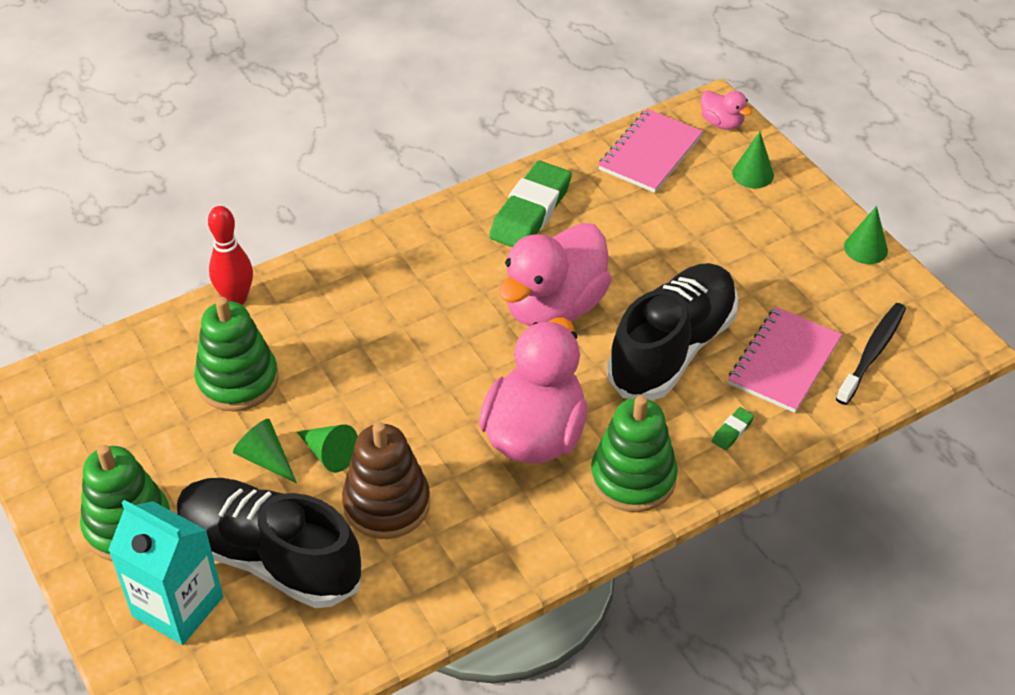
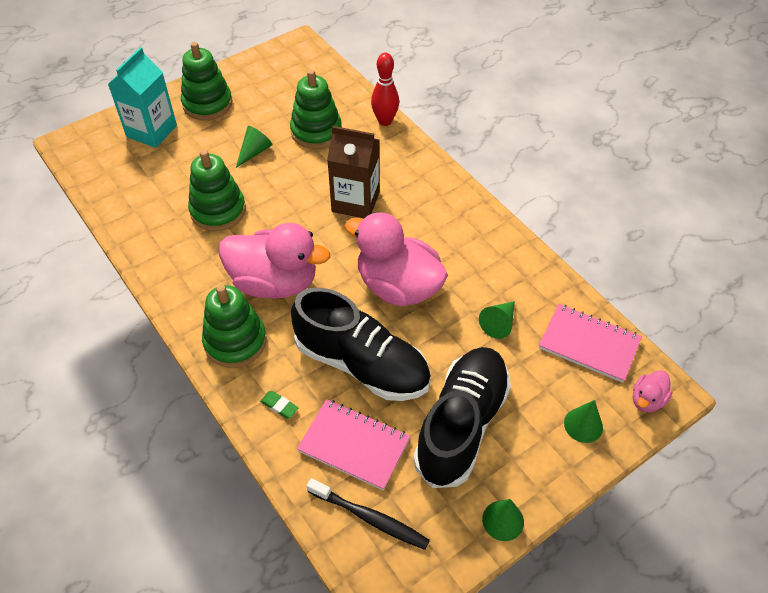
camera: 85 degrees right, 5 degrees up
(270, 557) = (181, 163): black shoe -> black shoe (461, 425)
(329, 454) = (258, 179): green cone -> green cone (499, 323)
(386, 504) = (218, 210): brown stacking toy -> green stacking toy
(397, 341) = (355, 202): none -> brown carton
(530, 211) = (498, 266): green eraser -> none

